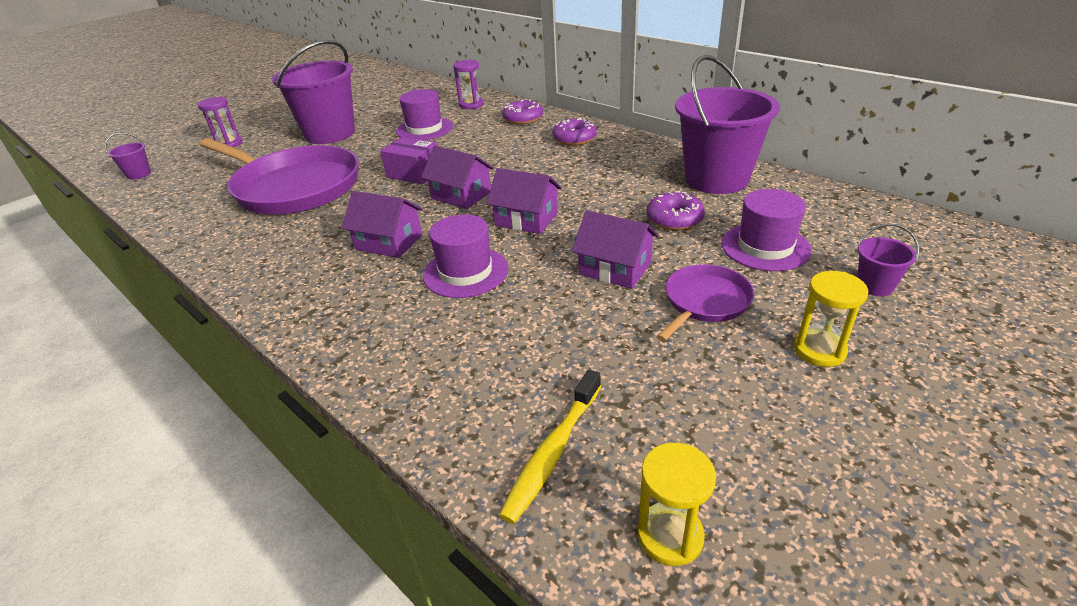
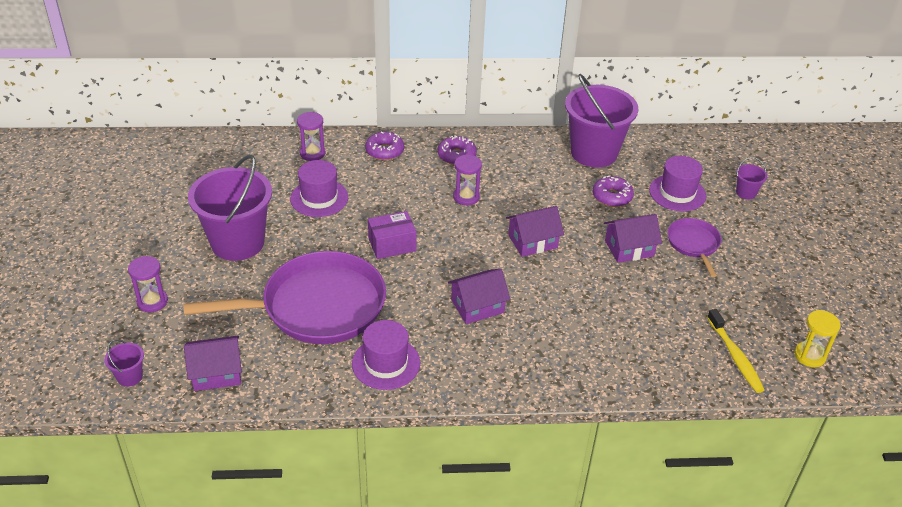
camera: 50 degrees left, 5 degrees up
(461, 195) = (460, 245): purple house -> purple house (216, 373)
(465, 272) = (558, 297): purple hat -> purple hat (386, 363)
(530, 166) = (466, 197): none -> purple hourglass
(819, 350) = (764, 242): yellow hourglass -> none

